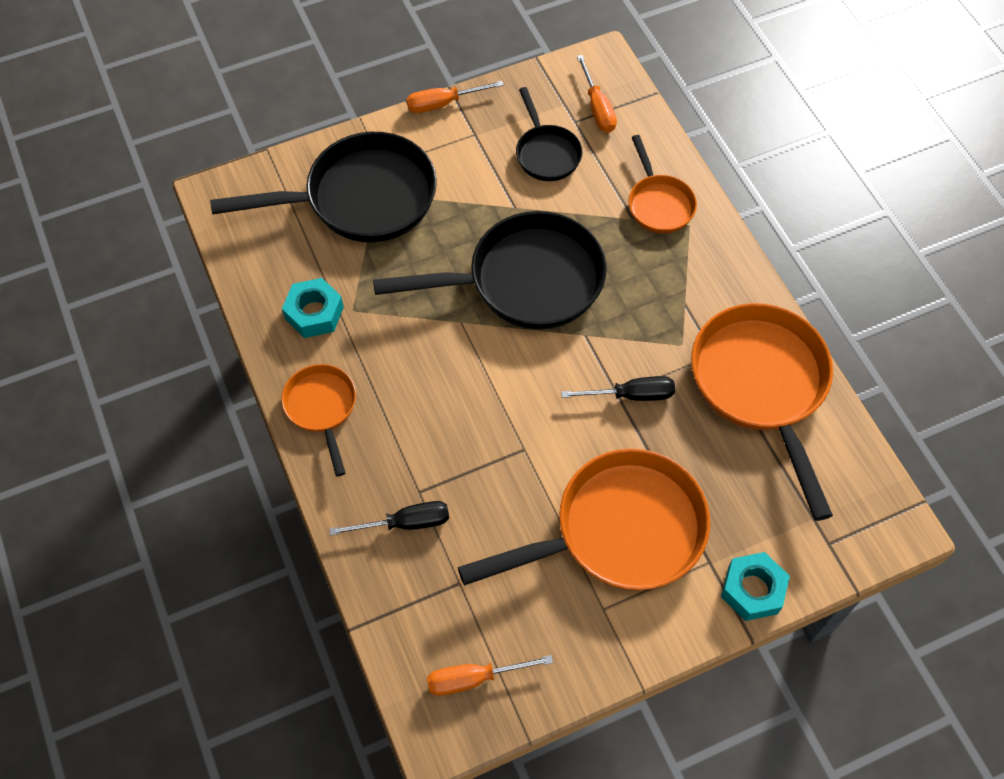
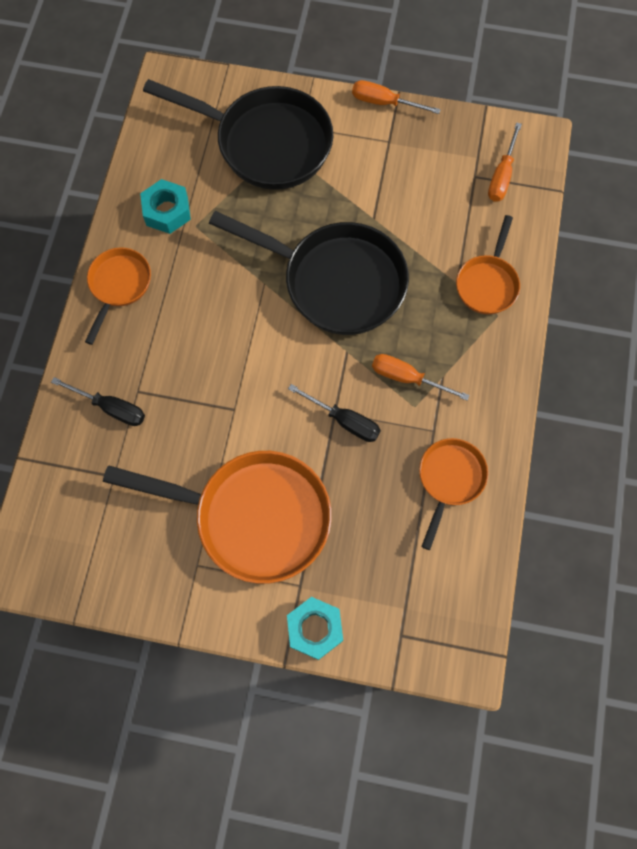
camera: 35 degrees right, 10 degrees up
(474, 678) = (71, 551): orange screwdriver -> orange screwdriver (407, 378)
(546, 153) = (432, 189): black pan -> none
(761, 386) = (449, 480): orange pan -> orange pan, size x0.53

